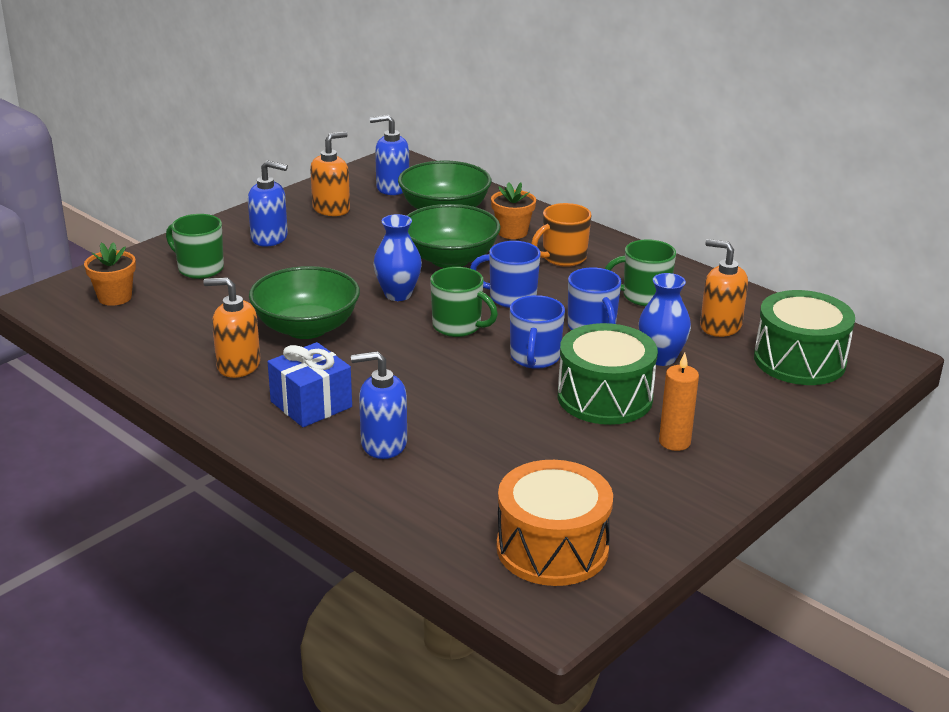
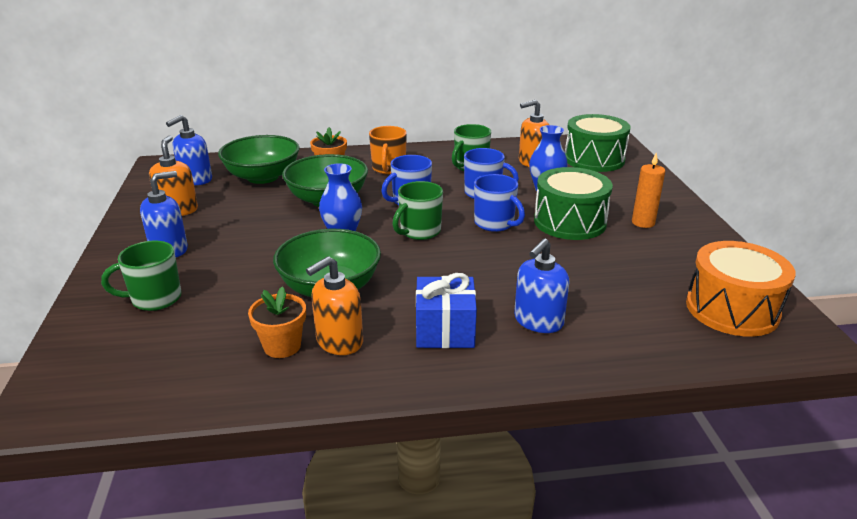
camera: 50 degrees left, 0 degrees up
(115, 297) = (119, 363): orange flower pot -> orange flower pot (282, 346)
(458, 327) = (419, 232): green mug -> green mug turned 150 degrees clockwise

